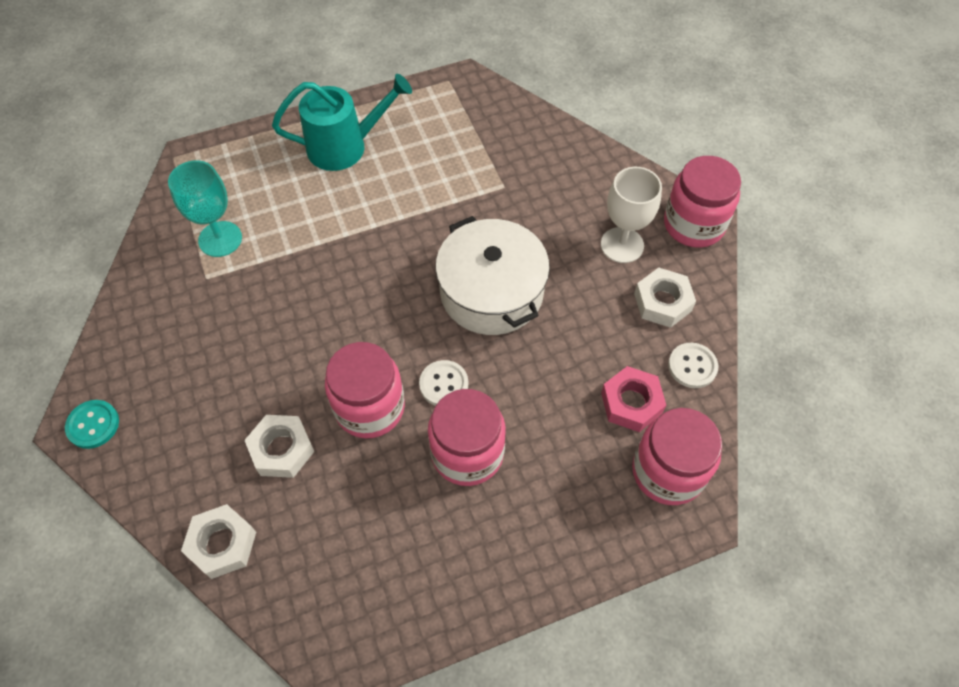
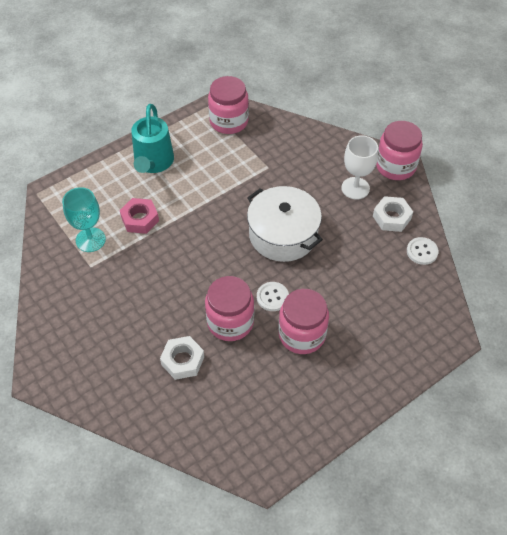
camera: 15 degrees left, 5 degrees down
(93, 425) = (50, 375): turquoise button -> none
(222, 544) = (165, 426): white nut -> none
(345, 146) = (153, 163): turquoise watering can -> turquoise watering can turned 120 degrees clockwise
(631, 403) = (392, 281): pink nut -> pink nut (140, 219)
(668, 471) = (427, 316): pink jar -> pink jar (229, 121)

